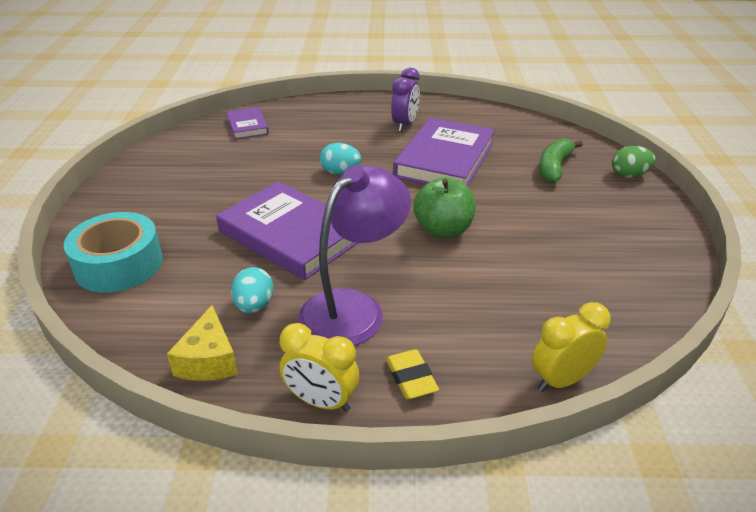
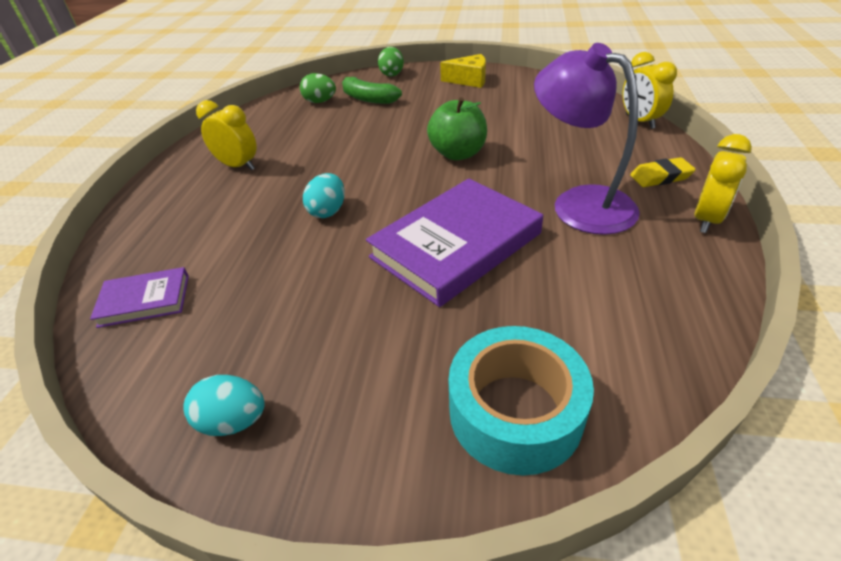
camera: 80 degrees left, 5 degrees up
(209, 360) = (682, 293): yellow cheese -> yellow cheese (469, 80)
(254, 306) = (588, 266): turquoise egg -> turquoise egg (233, 421)
(405, 125) = (238, 166): purple clock -> yellow clock
(444, 160) = (330, 146): purple book -> none
(537, 142) = (320, 102): none -> green egg

